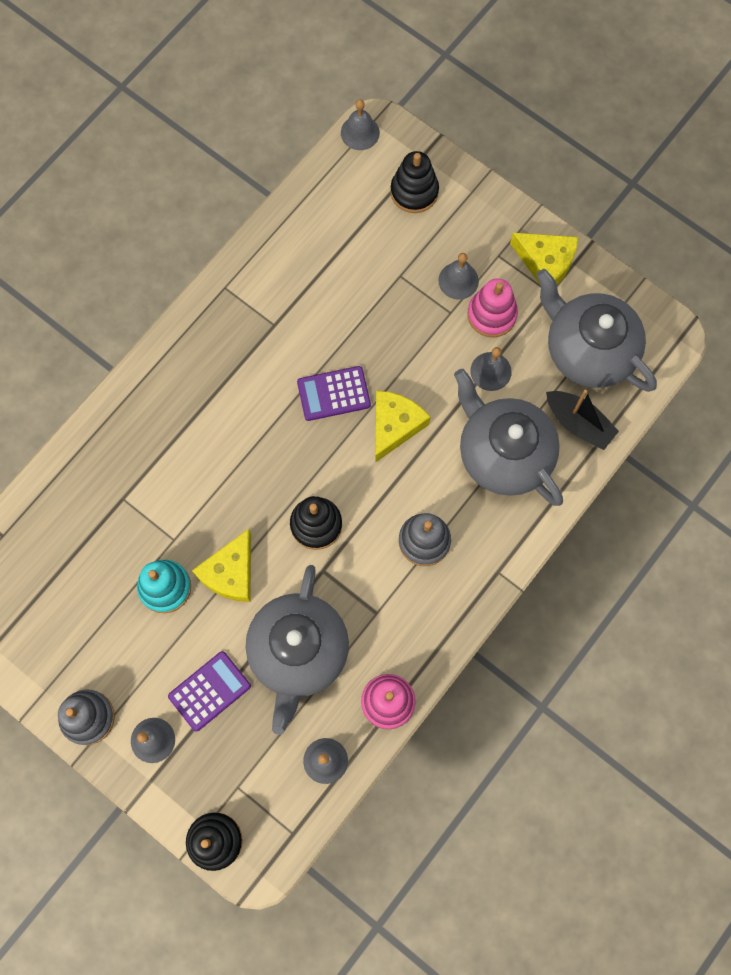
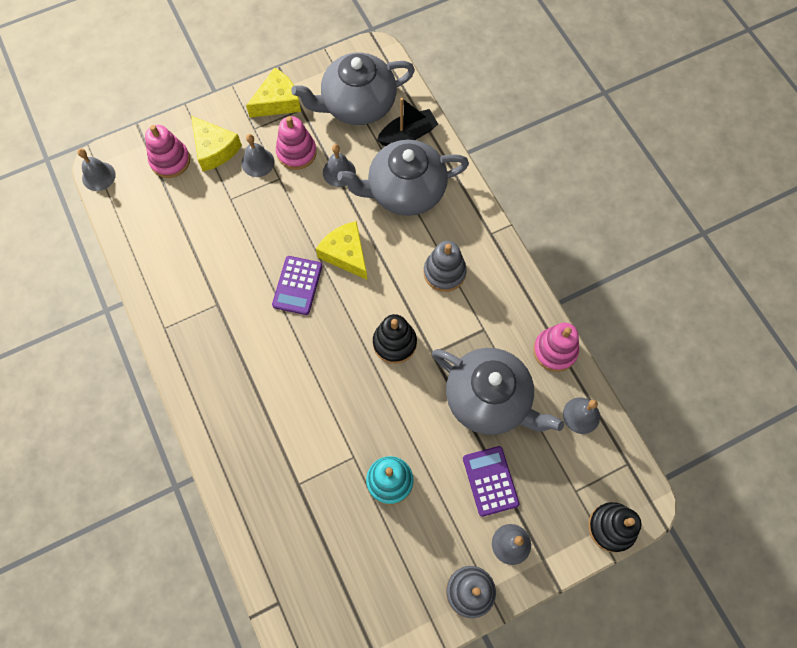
camera: 65 degrees left, 5 degrees down
(230, 573) = (402, 424): yellow cheese -> yellow cheese (214, 149)
(414, 191) = (170, 160): black stacking toy -> pink stacking toy

